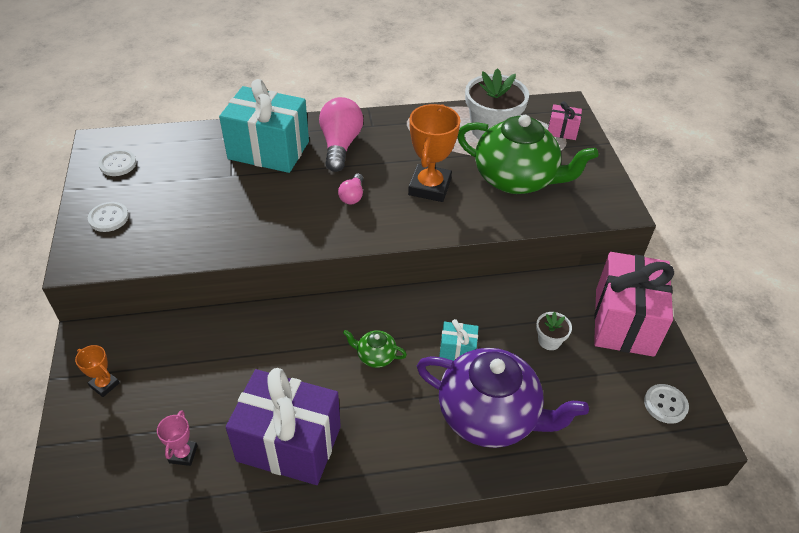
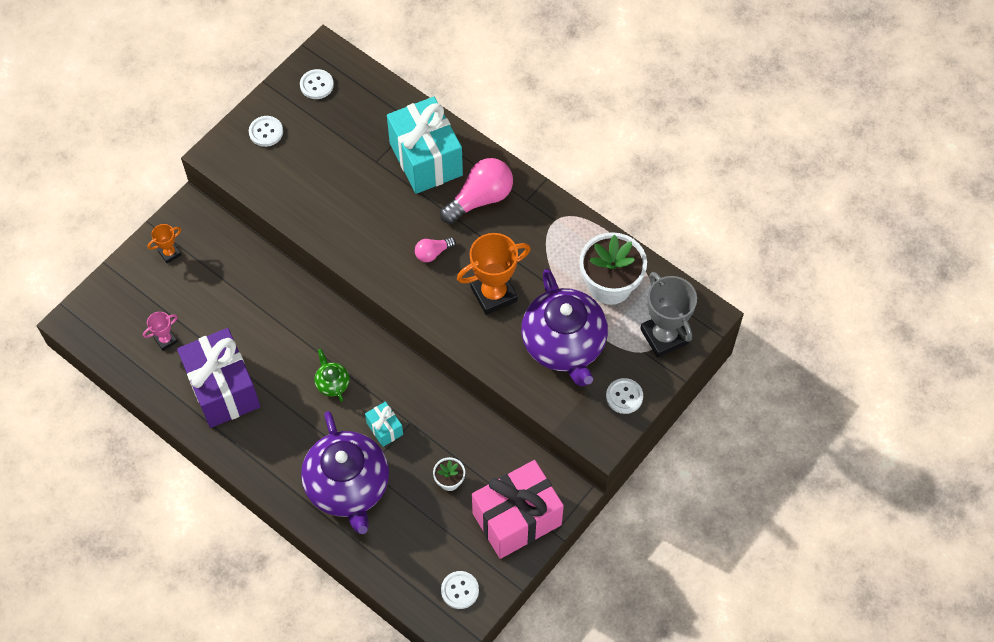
camera: 50 degrees right, 15 degrees up
(104, 385) = (170, 253): orange trophy -> orange trophy turned 60 degrees clockwise
(516, 179) = (564, 344): green teapot -> purple teapot
(562, 131) = (664, 336): pink gift -> grey trophy
(593, 177) = (624, 396): none -> white button

